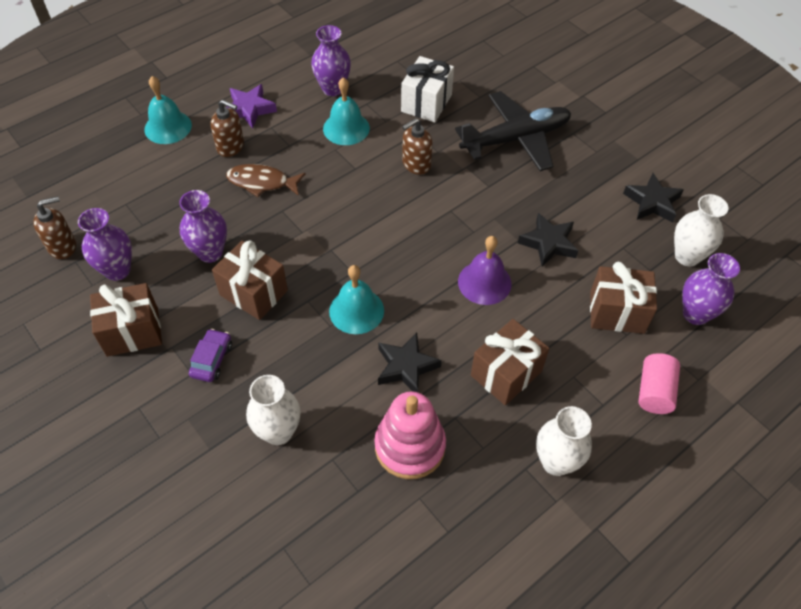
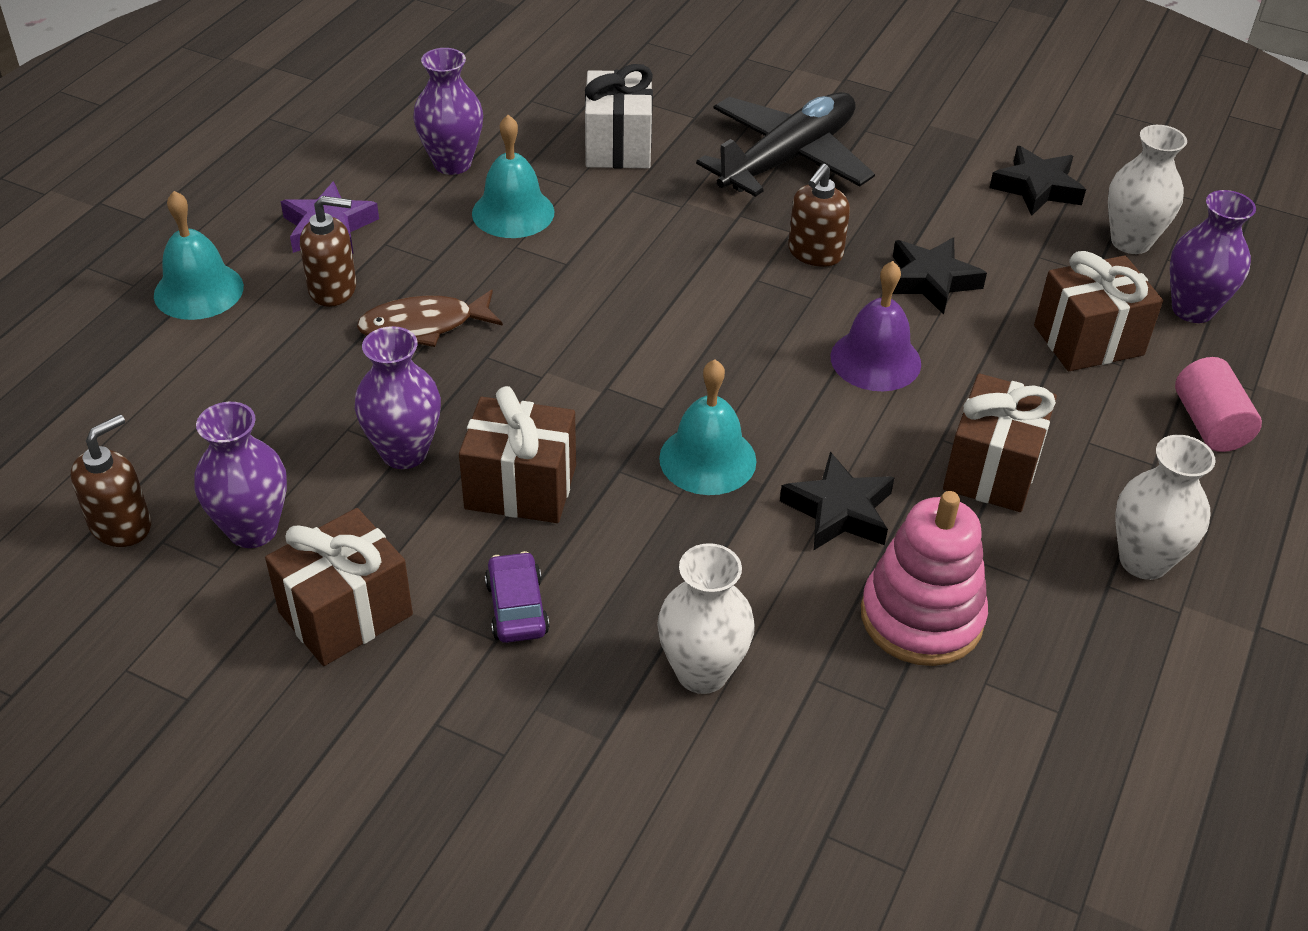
camera: 25 degrees left, 10 degrees down
(416, 164) = (660, 232): brown soap dispenser -> brown soap dispenser (815, 253)

